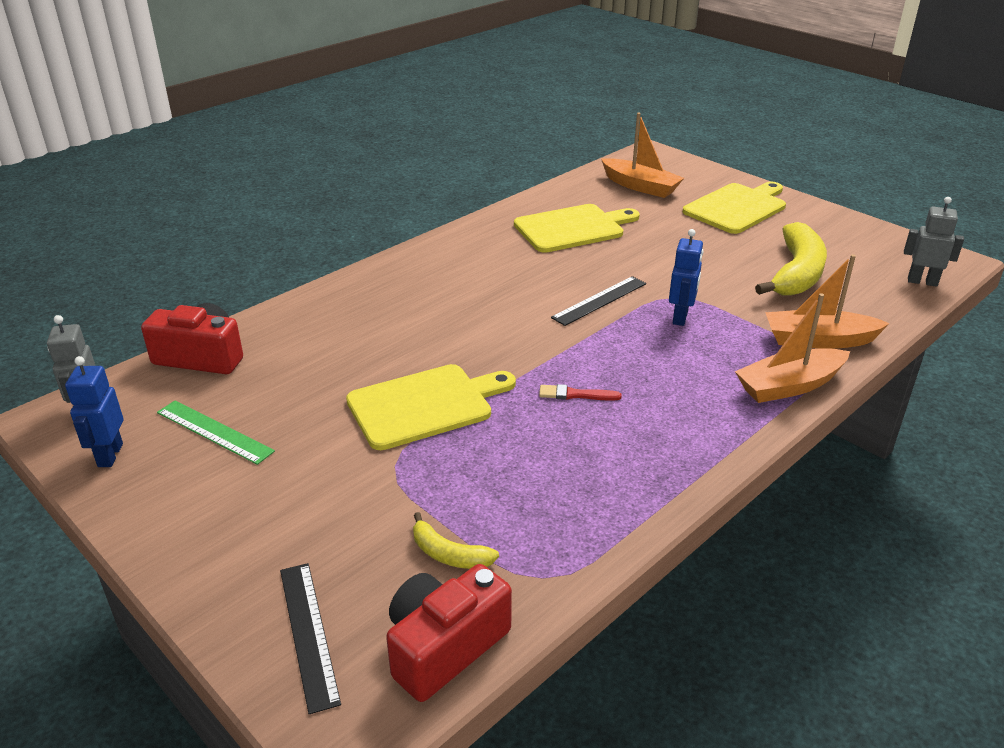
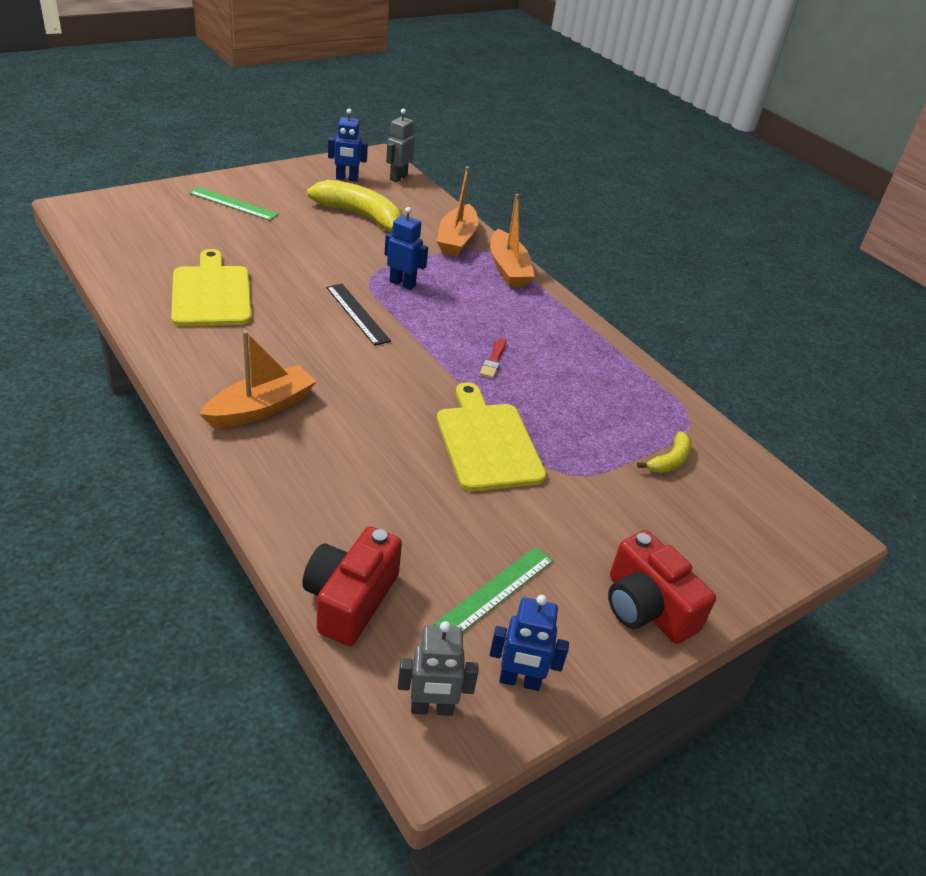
camera: 85 degrees left, 5 degrees up
(308, 633) = (747, 543): black ruler -> none
(444, 647) = (753, 477): red camera -> red camera (646, 607)
(640, 186) = (150, 235): orange boat -> orange boat (261, 408)
(737, 207) = (233, 204): yellow cutting board -> green ruler
(871, 252) = (347, 179): none -> blue robot

